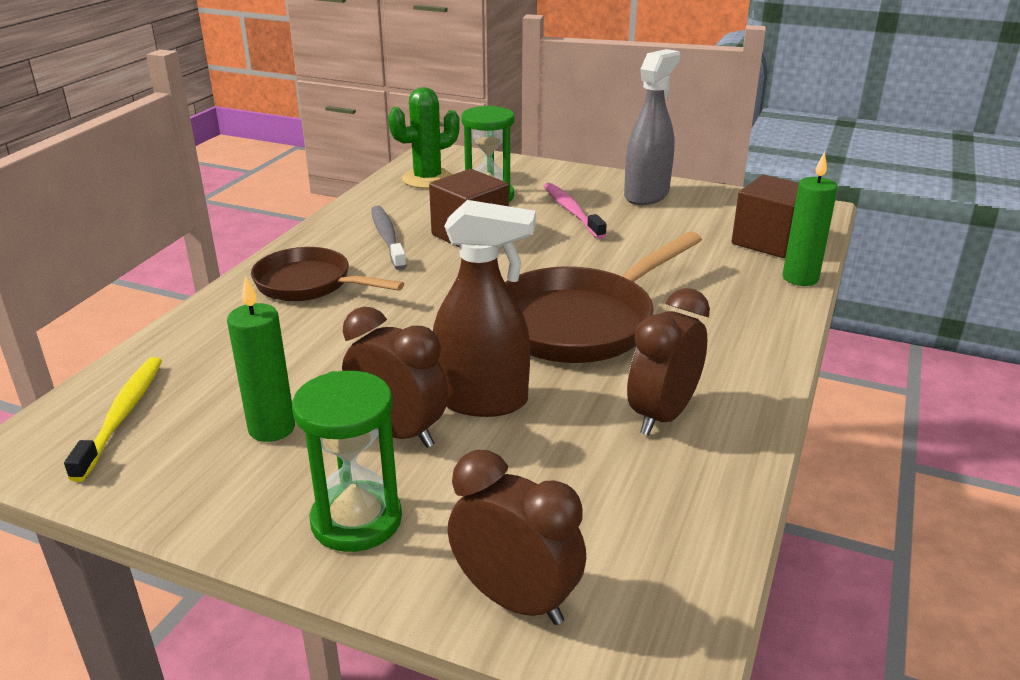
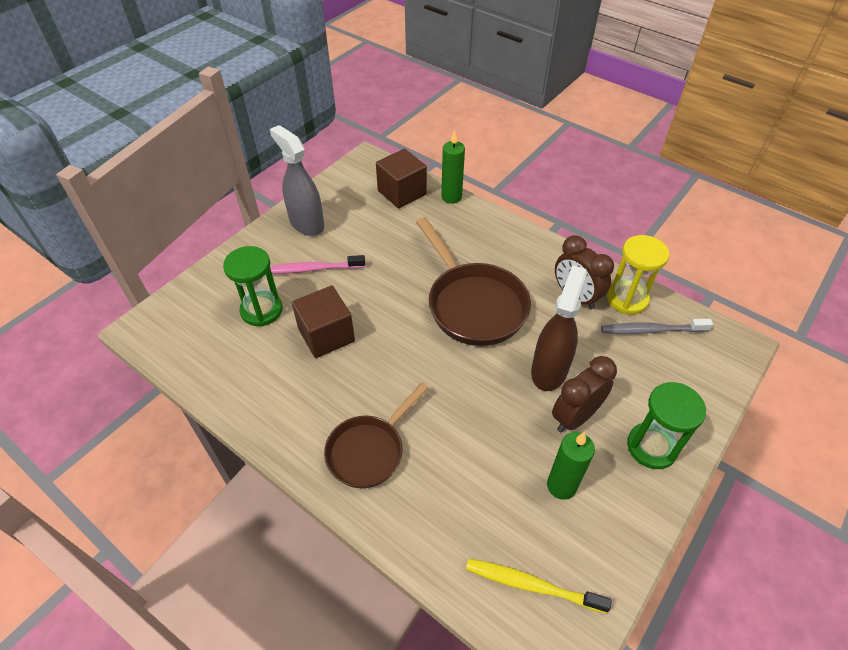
camera: 75 degrees left, 20 degrees up
(387, 238) = (308, 388): grey toothbrush -> grey toothbrush (652, 330)
(427, 179) = (201, 343): green cactus -> none
(515, 600) = (708, 389): brown clock -> none
(698, 477) = (627, 299): none -> yellow hourglass

